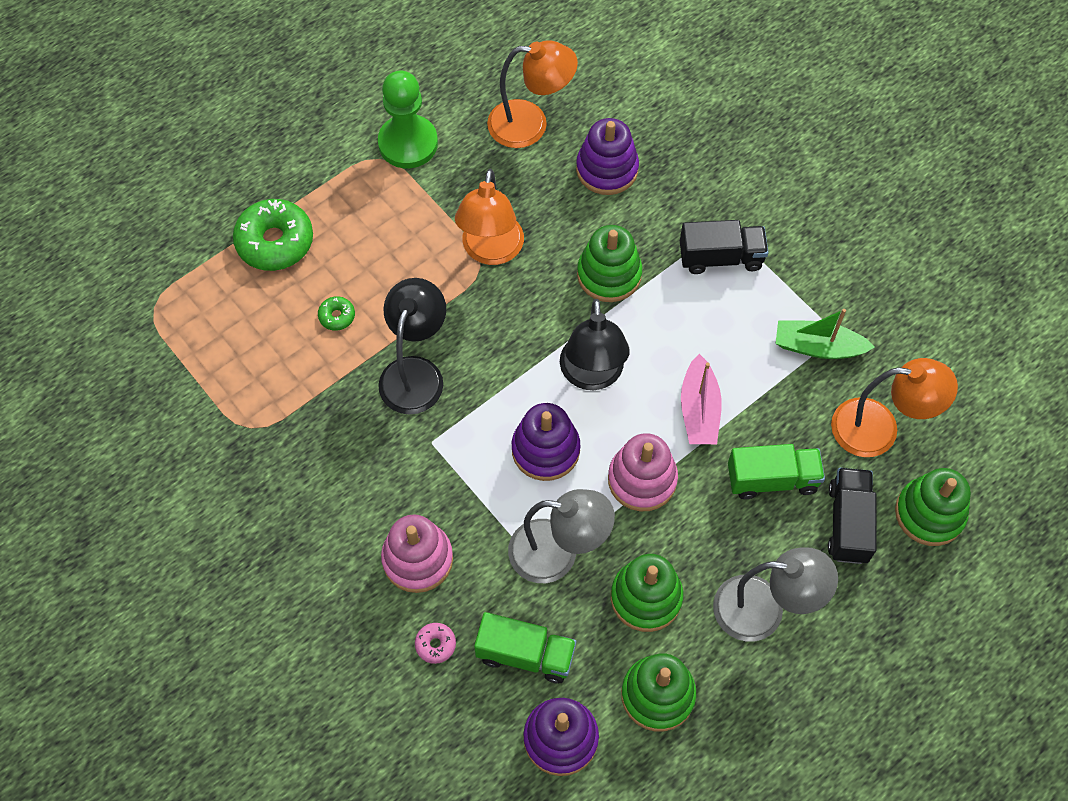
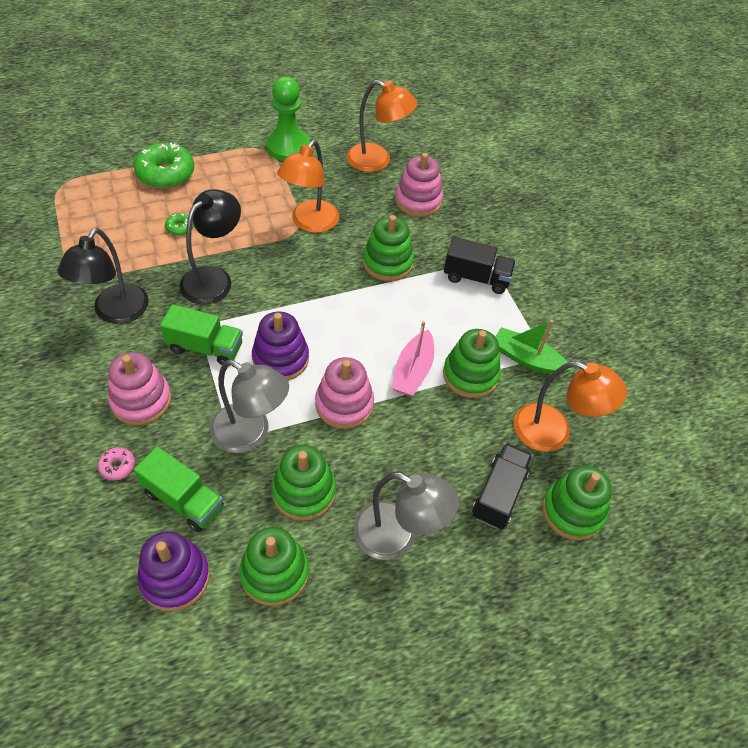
camera: 15 degrees right, 10 degrees down
(592, 375) = (342, 321): black lamp -> black lamp (115, 313)
(607, 169) = (418, 201): purple stacking toy -> pink stacking toy
(764, 391) = (470, 375): none -> green stacking toy
(772, 479) = (449, 439): green truck -> green truck (205, 347)

